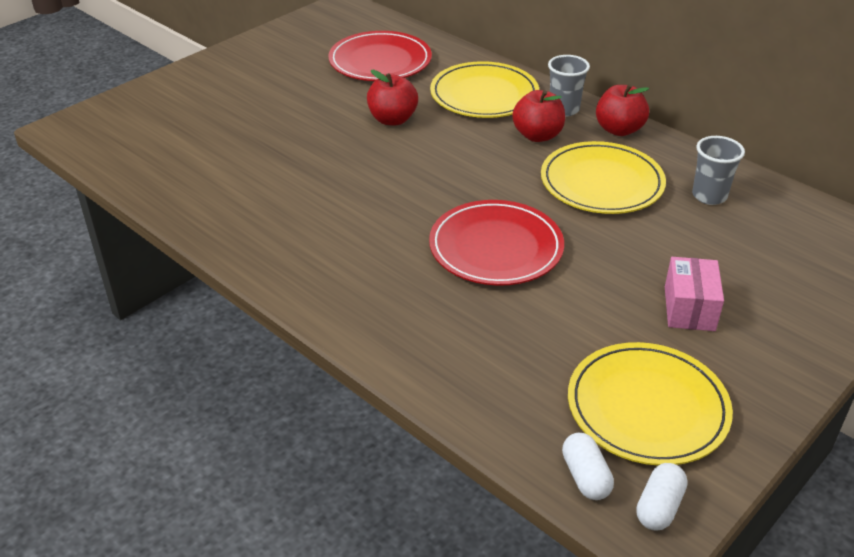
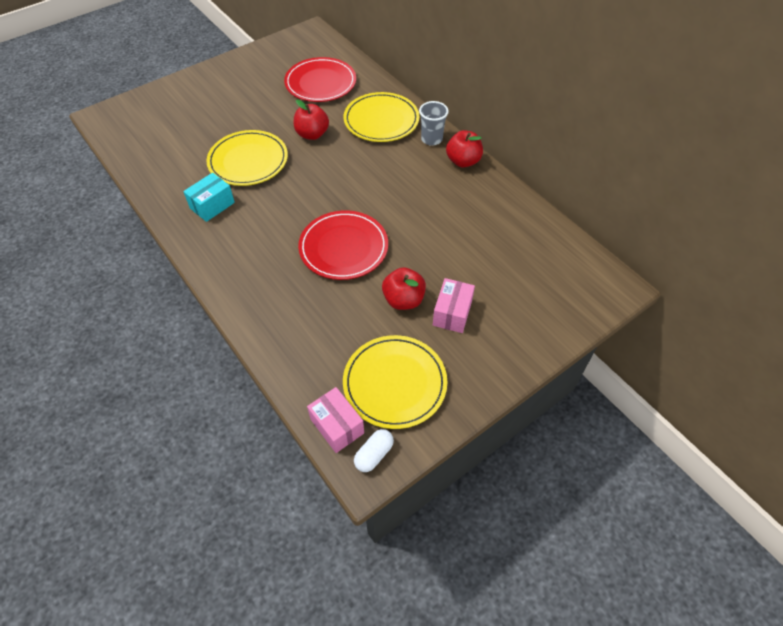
camera: 10 degrees right, 15 degrees up
(277, 218) = (212, 205): none -> turquoise box
(537, 135) = (405, 159): red apple -> red apple (403, 300)
(585, 476) = (337, 426): white capsule -> pink box
(601, 183) = (433, 204): yellow plate -> yellow plate (248, 161)
(709, 196) = (503, 225): grey cup -> none

